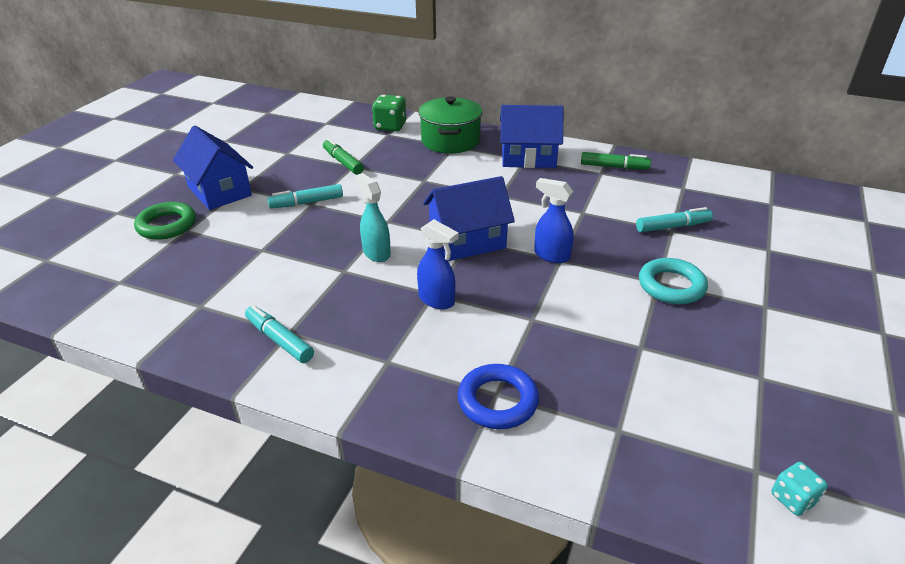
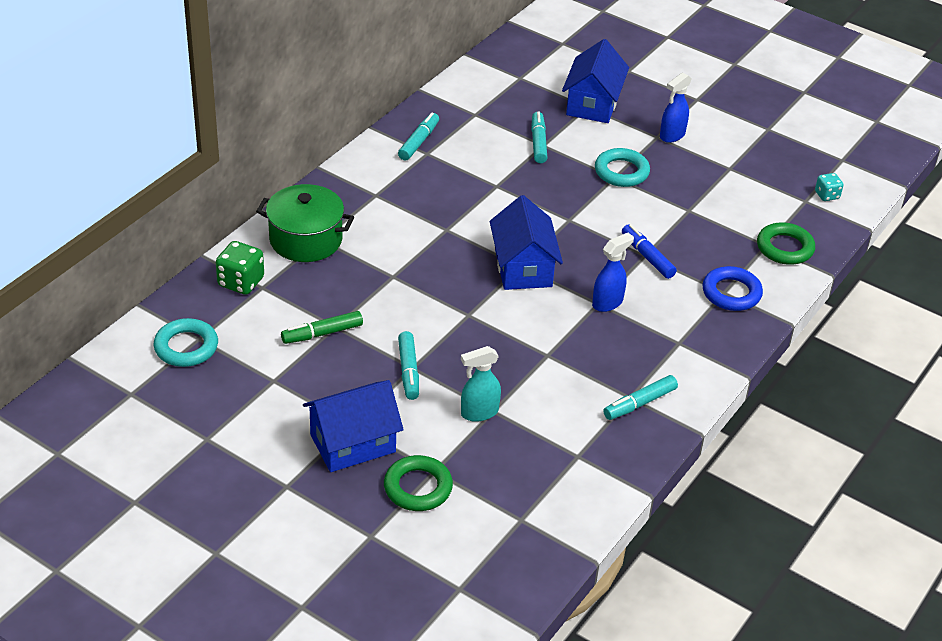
camera: 80 degrees left, 5 degrees up
(316, 120) = (186, 347): none -> turquoise ring
(376, 253) = (524, 330): turquoise spray bottle -> turquoise spray bottle (479, 413)
(528, 157) = (373, 192): blue house -> blue house (592, 104)
(530, 321) = (647, 257): none -> blue marker
(551, 255) = (561, 223): blue spray bottle -> blue spray bottle (672, 135)
(614, 167) = (418, 142): green marker -> turquoise marker
(624, 452) = (785, 248): none -> green ring

